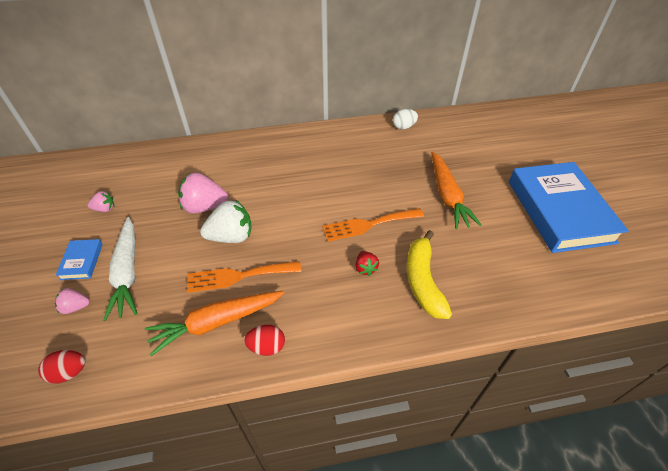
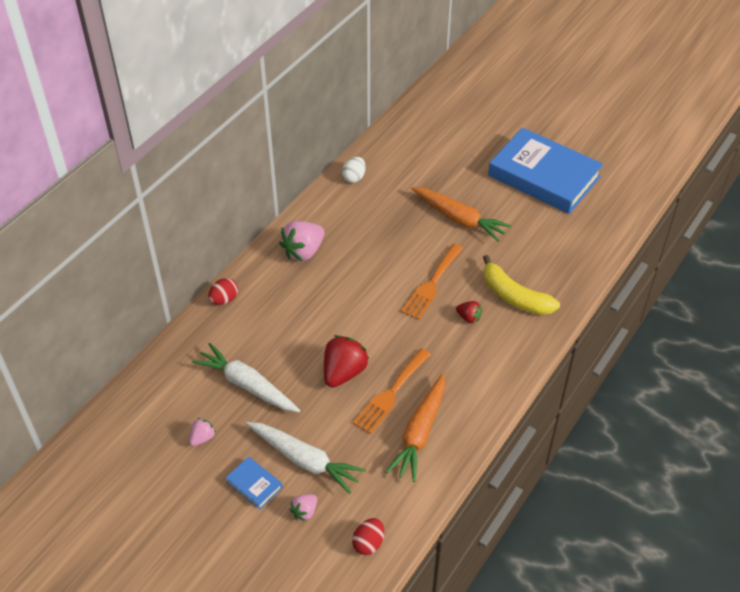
camera: 45 degrees left, 0 degrees up
(171, 198) = (247, 385): none -> white carrot
(205, 207) = (287, 368): pink strawberry -> pink strawberry (303, 252)
(231, 236) = (344, 372): white strawberry -> red strawberry
(267, 346) = (471, 417): red egg -> red egg (224, 299)

